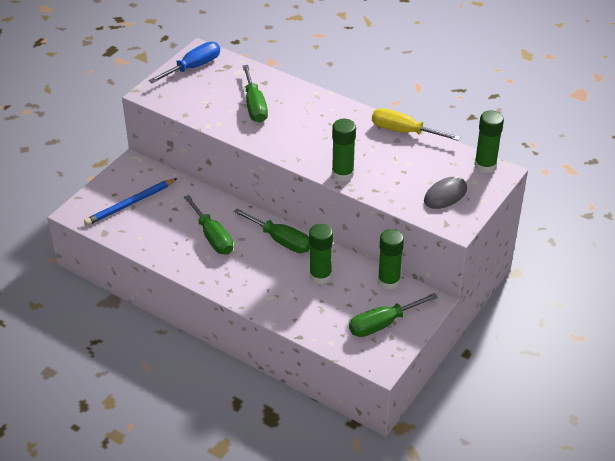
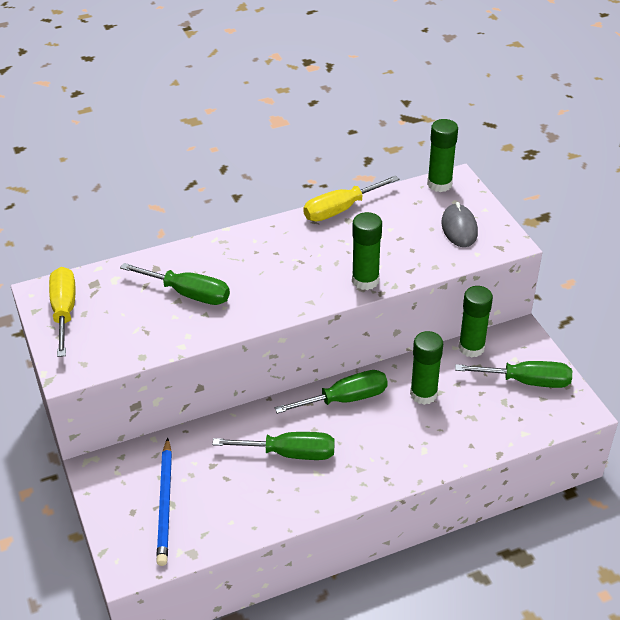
camera: 55 degrees left, 0 degrees up
(193, 67) = (64, 311): blue screwdriver -> yellow screwdriver
(382, 324) = (526, 381): green screwdriver -> green screwdriver turned 90 degrees counterclockwise

